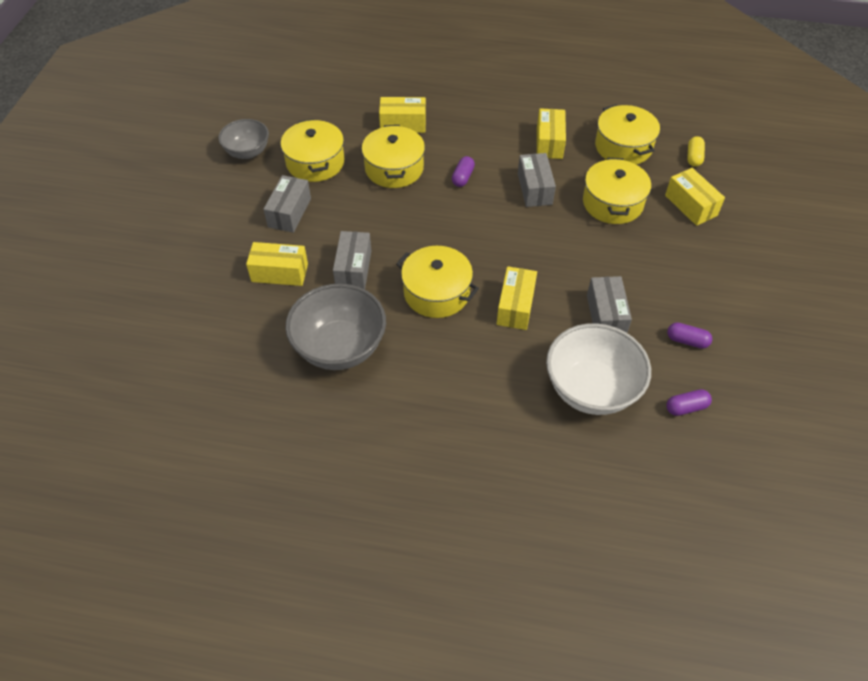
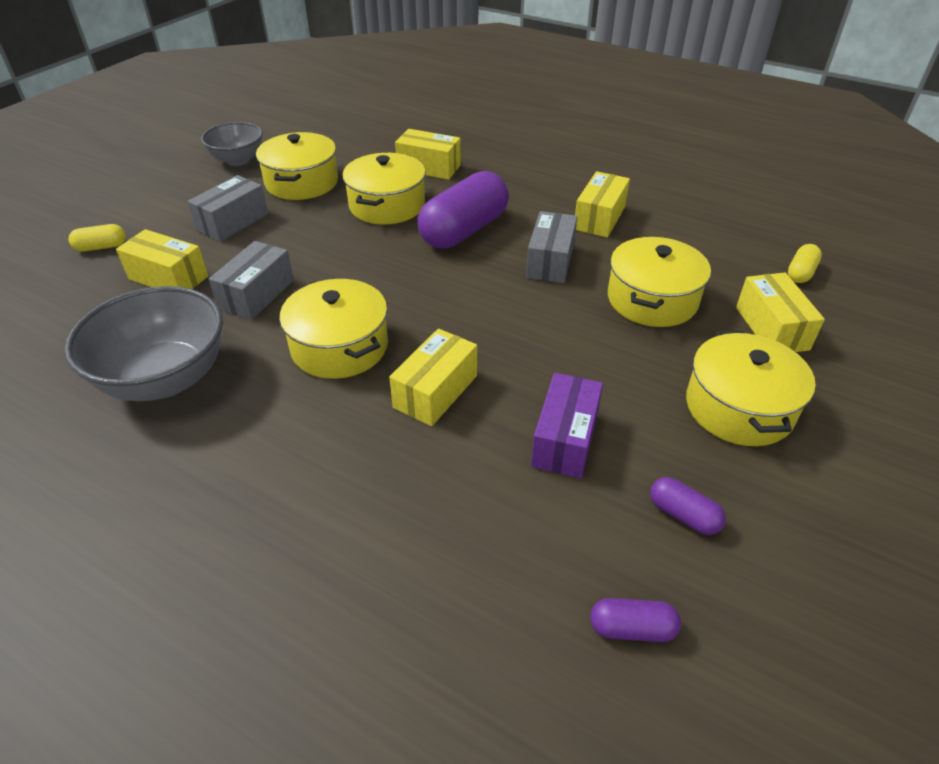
camera: 20 degrees right, 10 degrees down
(206, 261) = (101, 247): none -> yellow capsule
(462, 177) = (464, 230): purple capsule -> purple capsule, size x2.23
(591, 389) = (480, 543): white bowl -> none
(605, 315) = (565, 439): grey box -> purple box
(623, 147) = (700, 241): yellow pot -> yellow pot (739, 408)

